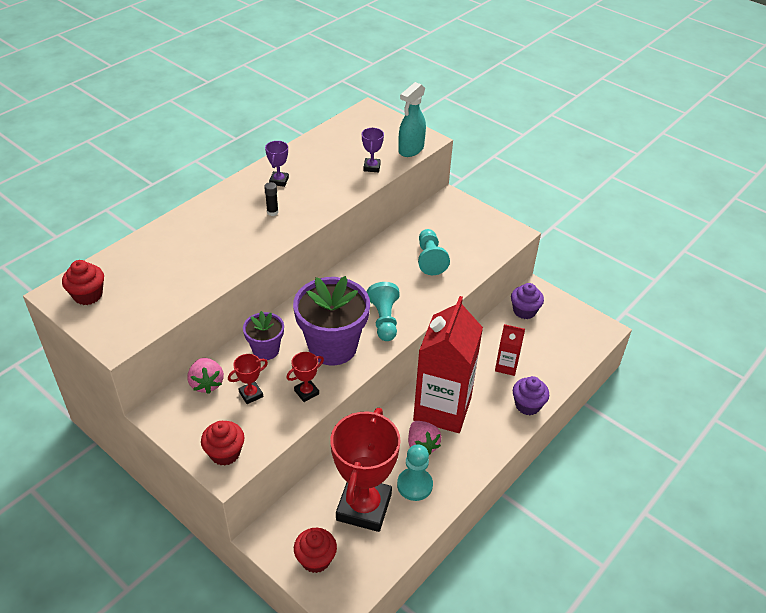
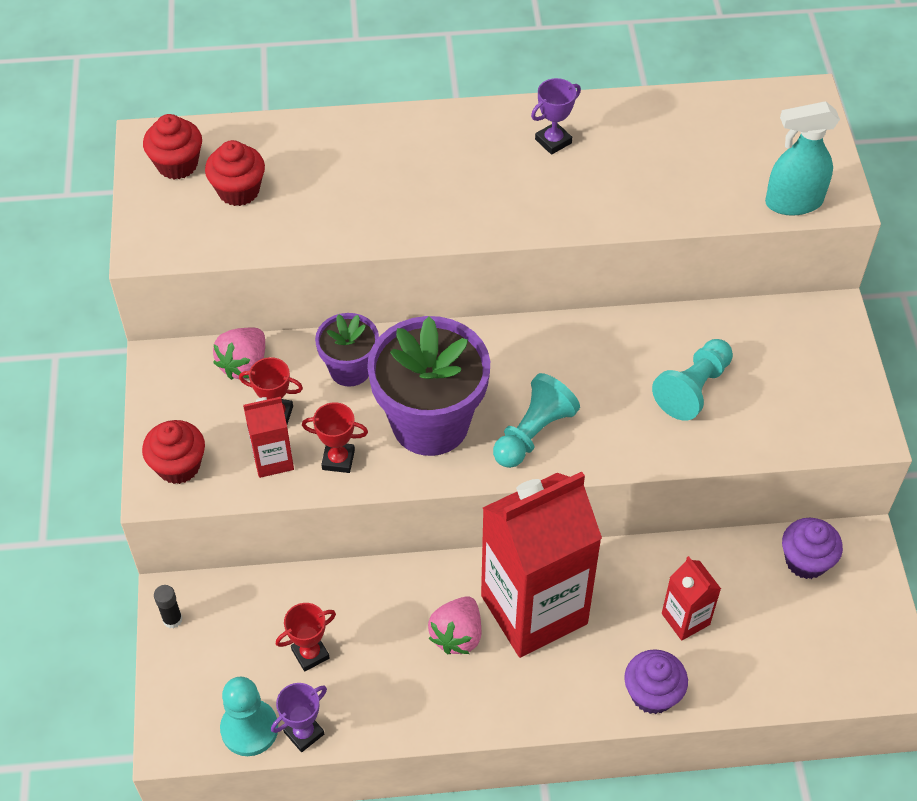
camera: 45 degrees right, 10 degrees up
(272, 212) = (494, 184): black glue stick -> black glue stick (172, 619)
(273, 415) = (273, 459): none -> red carton
(315, 559) = (199, 669): red cupcake -> red cupcake (238, 191)
(364, 507) = (310, 654): red trophy -> red trophy, size x0.41
(372, 167) = (703, 197): purple trophy -> purple trophy (304, 733)
(414, 485) = (394, 677): turquoise pawn -> turquoise pawn (249, 729)

